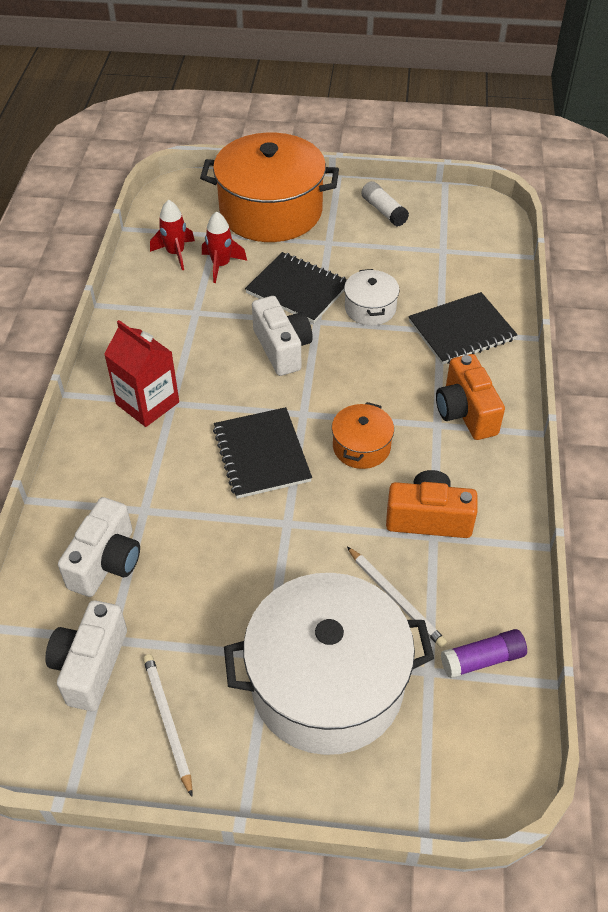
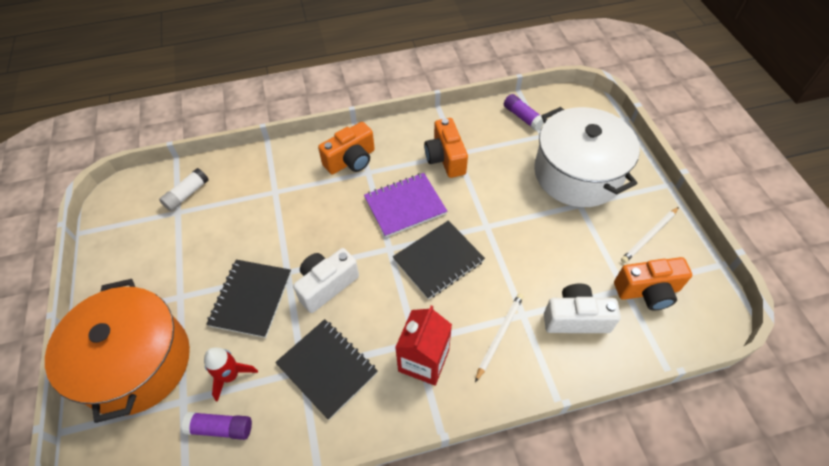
camera: 110 degrees left, 5 degrees up
(90, 666) = (647, 291): white camera -> orange camera
(175, 253) = (221, 428): red rocket -> purple glue stick
(361, 447) = (405, 206): orange pot -> purple notebook
(370, 308) = (262, 240): white pot -> none
(383, 211) = (126, 267): white glue stick -> white glue stick (187, 194)
(396, 598) = (508, 159): white pencil -> white pencil (499, 335)
(461, 330) = (271, 180): black notebook -> black notebook (327, 369)

